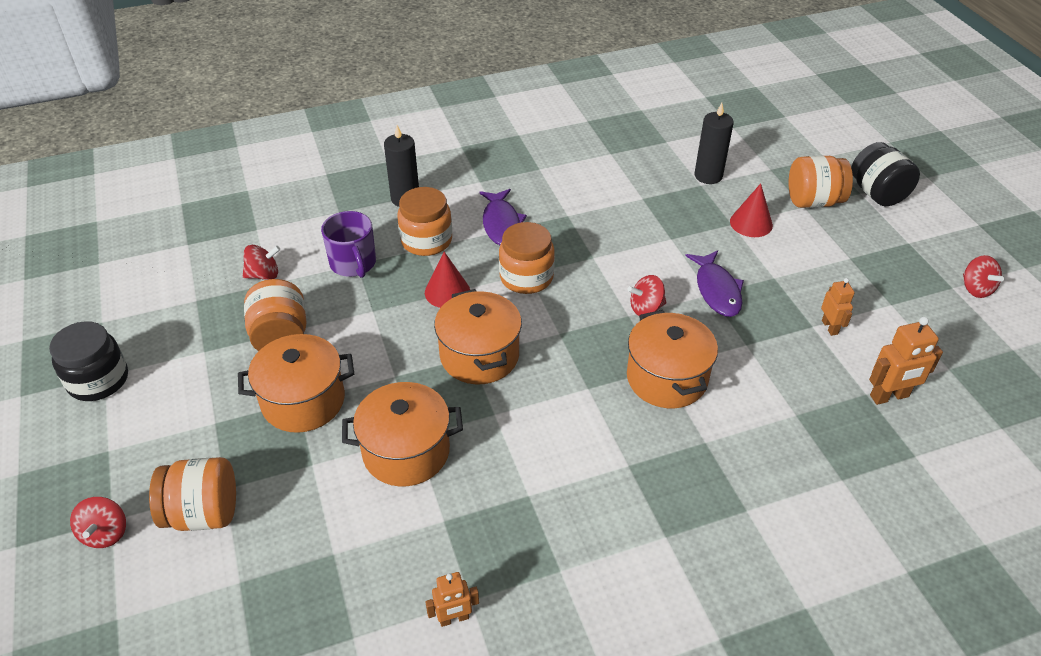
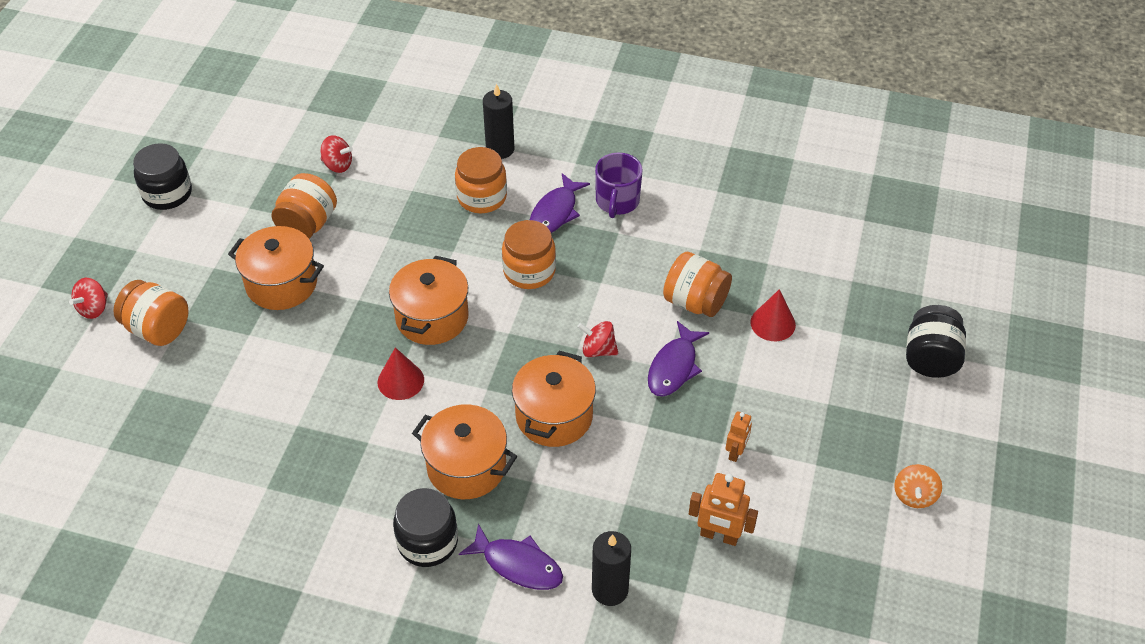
camera: 35 degrees right, 5 degrees up
(353, 263) = (409, 189): purple mug -> purple mug (617, 201)
(406, 452) = (316, 361): orange pot -> orange pot (466, 467)
(447, 292) = (457, 251): red cone -> red cone (400, 381)
(454, 618) = (246, 493): orange robot -> none
(674, 551) = (427, 542): none -> black jar
(708, 176) = (784, 257): black candle -> black candle (610, 590)
(770, 519) = (518, 565): none -> purple fish
(813, 201) = (857, 333): orange jar -> orange jar (695, 302)
(975, 289) = (914, 495): red spinning top -> orange spinning top

